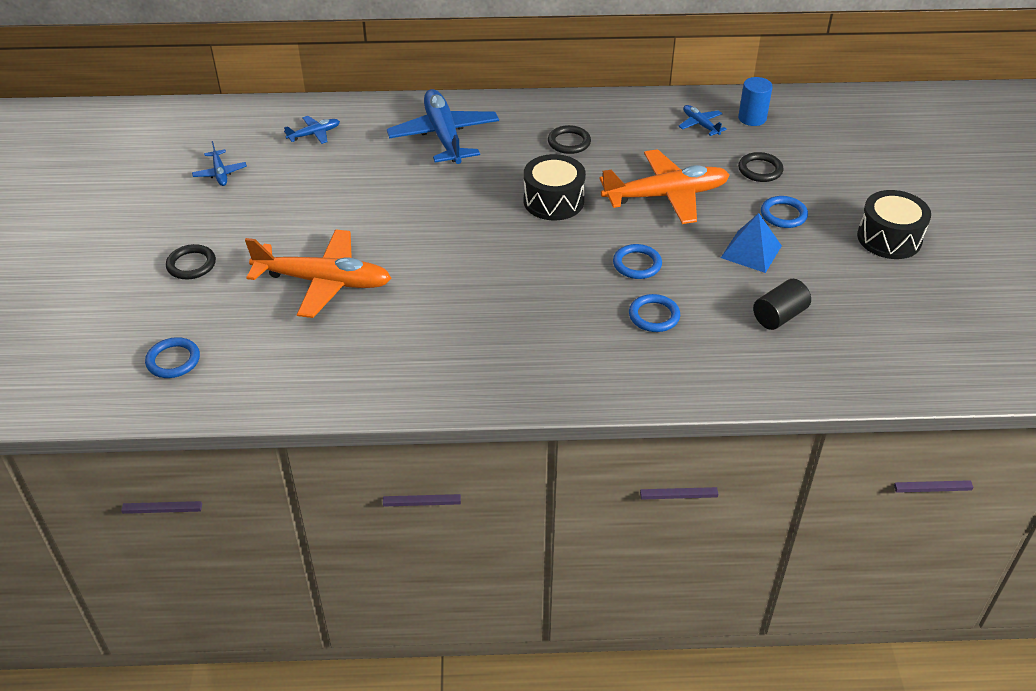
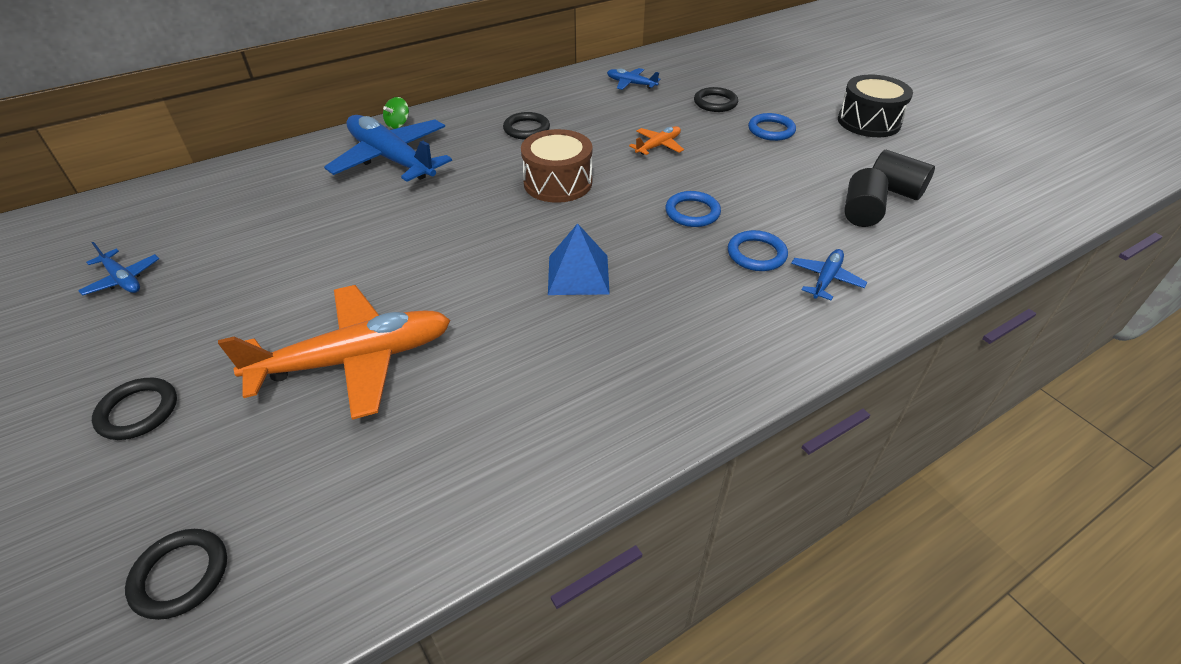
camera: 30 degrees left, 0 degrees up
(173, 360) = (180, 575): blue ring -> black ring
(314, 134) = (232, 200): blue plane -> blue plane (825, 279)
(470, 104) = (398, 124): none -> green spinning top
(553, 201) = (558, 183): black drum -> brown drum
(665, 196) = (658, 146): orange plane -> orange plane, size x0.46
(751, 251) = (778, 167): blue pyramid -> blue pyramid (578, 274)
(752, 118) = (668, 68): blue cylinder -> none
(834, 309) = (895, 190): none -> black cylinder

